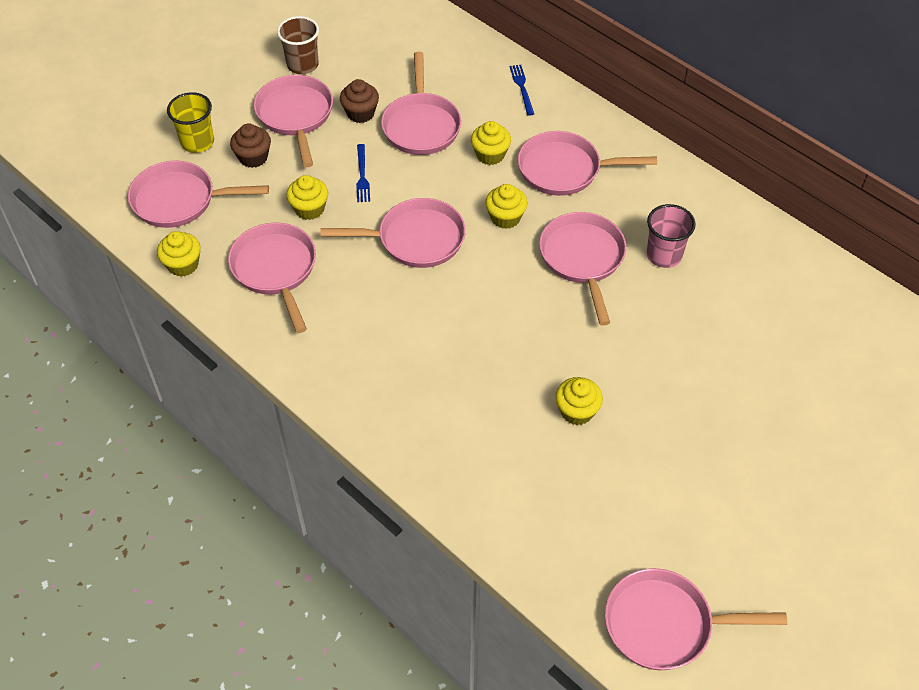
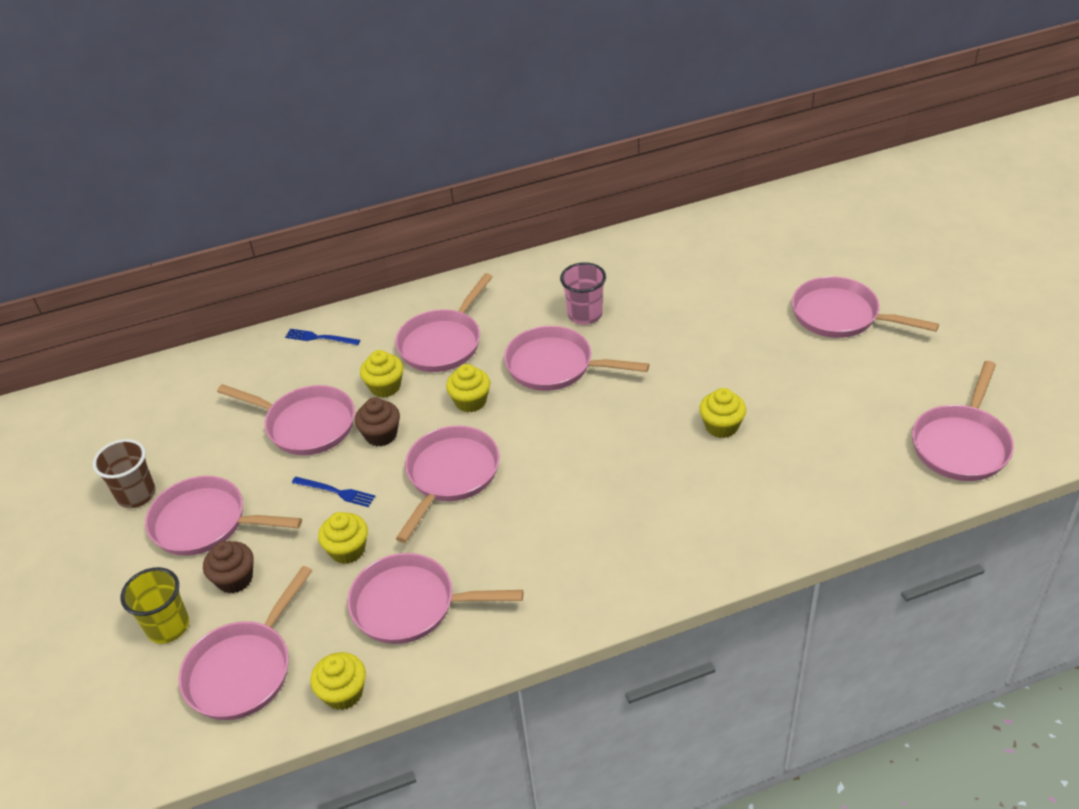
camera: 60 degrees left, 10 degrees down
(360, 113) = (249, 467): brown cupcake -> brown cupcake (381, 435)
(797, 466) = (840, 316): none -> pink pan

